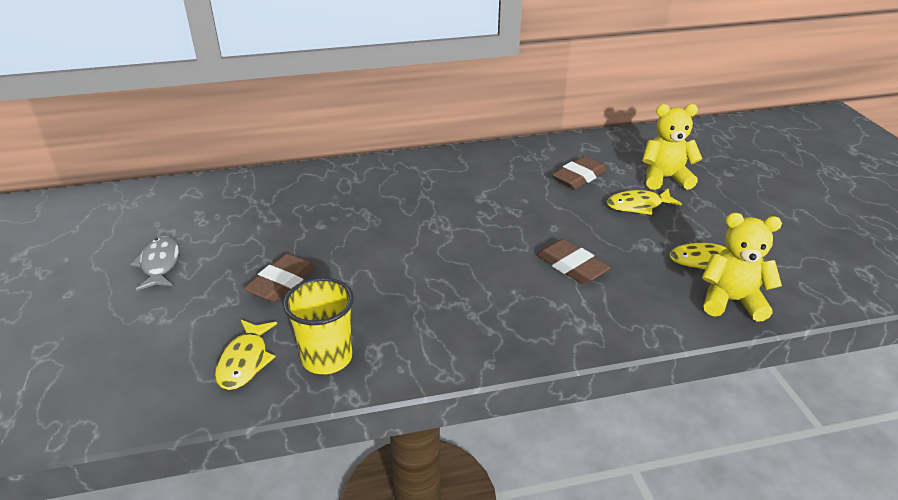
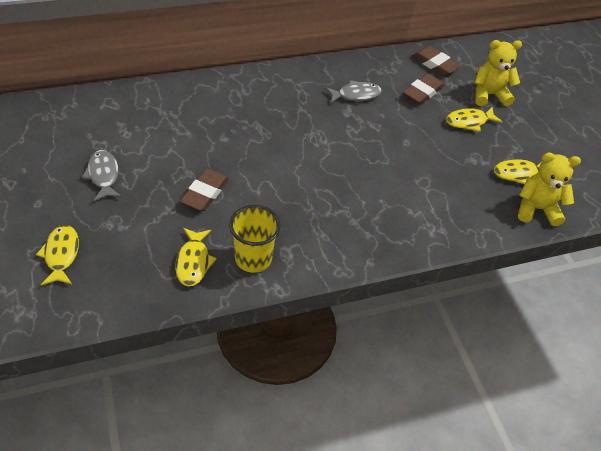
camera: 10 degrees left, 15 degrees up
(75, 351) = (61, 254): none -> yellow fish
(494, 181) = (356, 95): none -> grey fish
(571, 266) = (422, 178): brown eraser -> brown eraser (435, 64)

